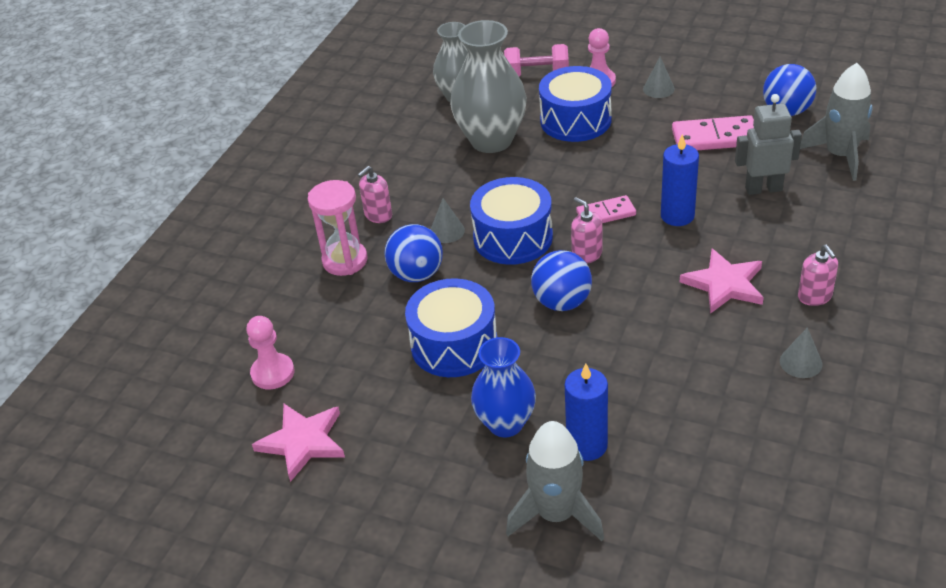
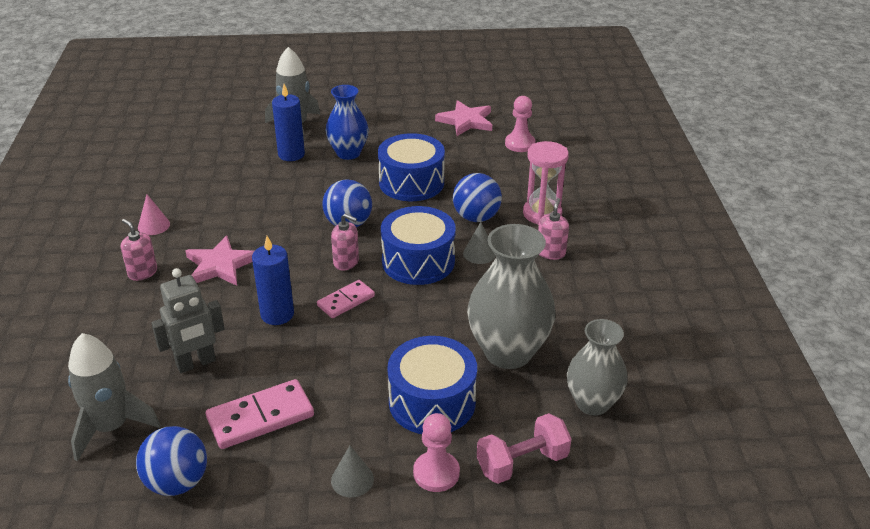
camera: 150 degrees right, 5 degrees down
(801, 362) = (154, 225): grey cone -> pink cone

